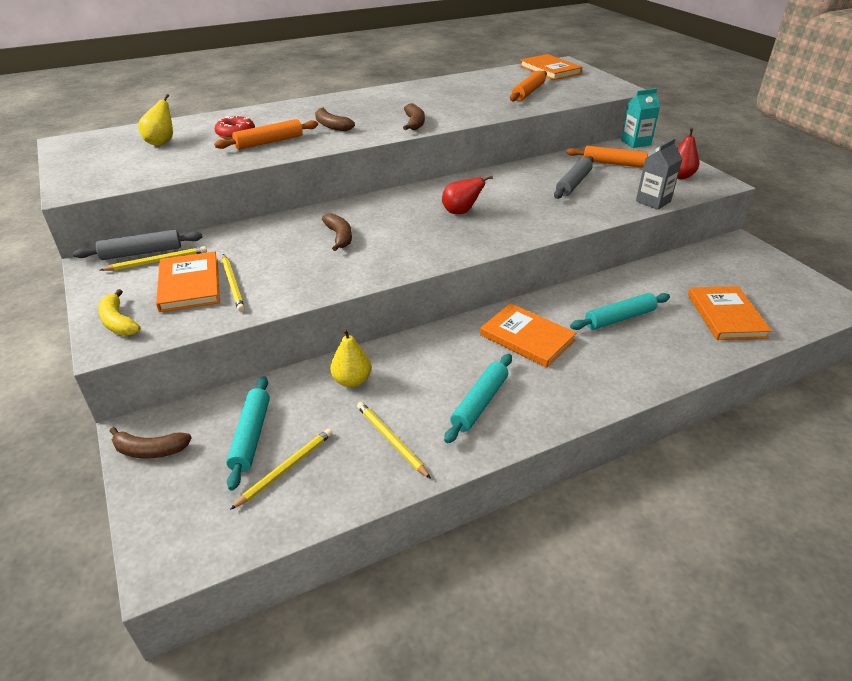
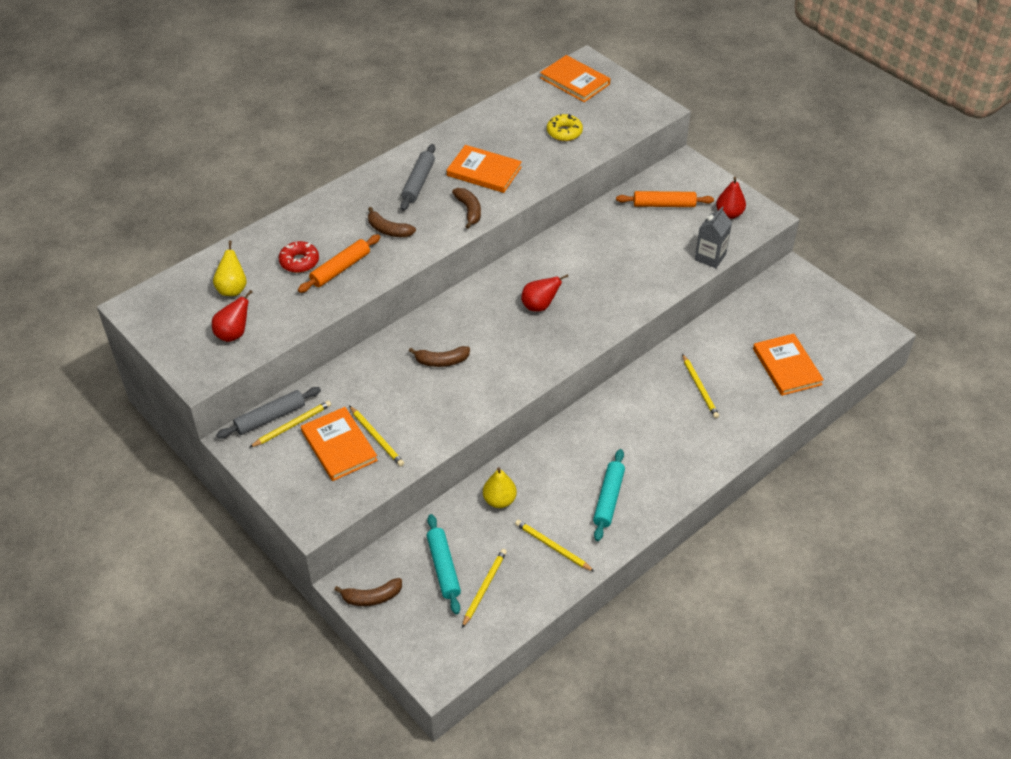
camera: 15 degrees left, 10 degrees up
(118, 322) = (305, 498): yellow banana -> none
(134, 168) = (233, 334): none -> red pear
(339, 237) = (441, 361): brown banana -> brown banana turned 120 degrees clockwise
(527, 337) = (628, 425): orange book -> orange book (484, 171)
(528, 92) = (564, 132): orange rolling pin -> yellow donut
(573, 183) = (632, 244): grey rolling pin -> grey rolling pin (418, 182)
(619, 318) = (700, 388): turquoise rolling pin -> yellow pencil
(635, 142) = (679, 165): turquoise carton -> none

